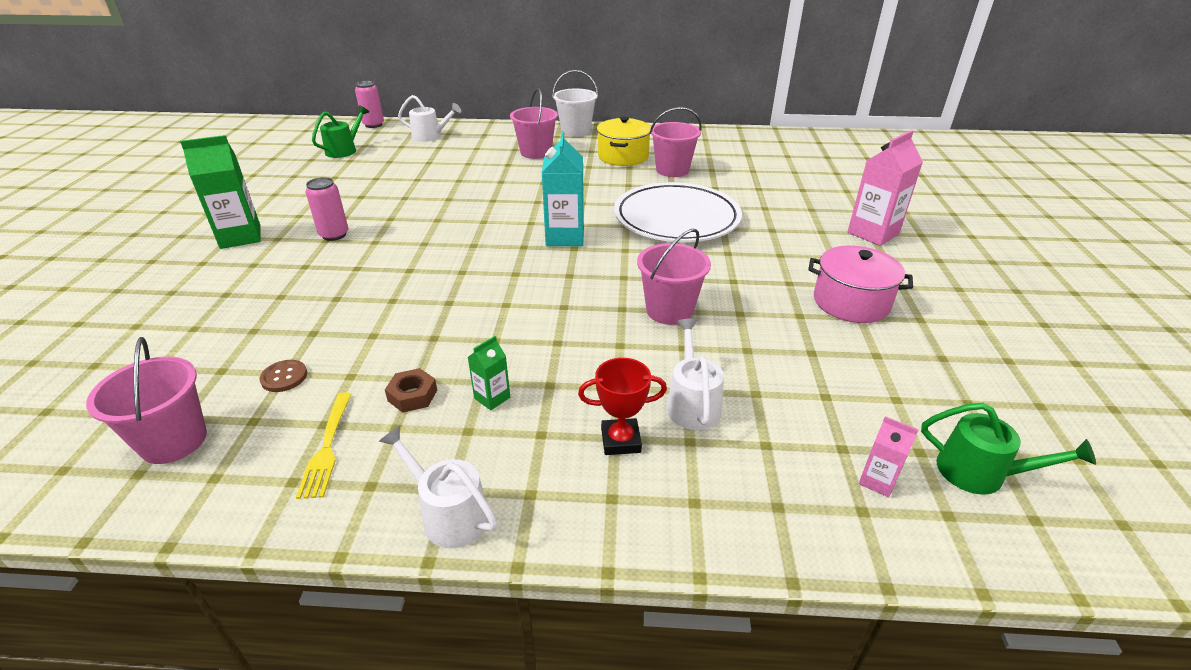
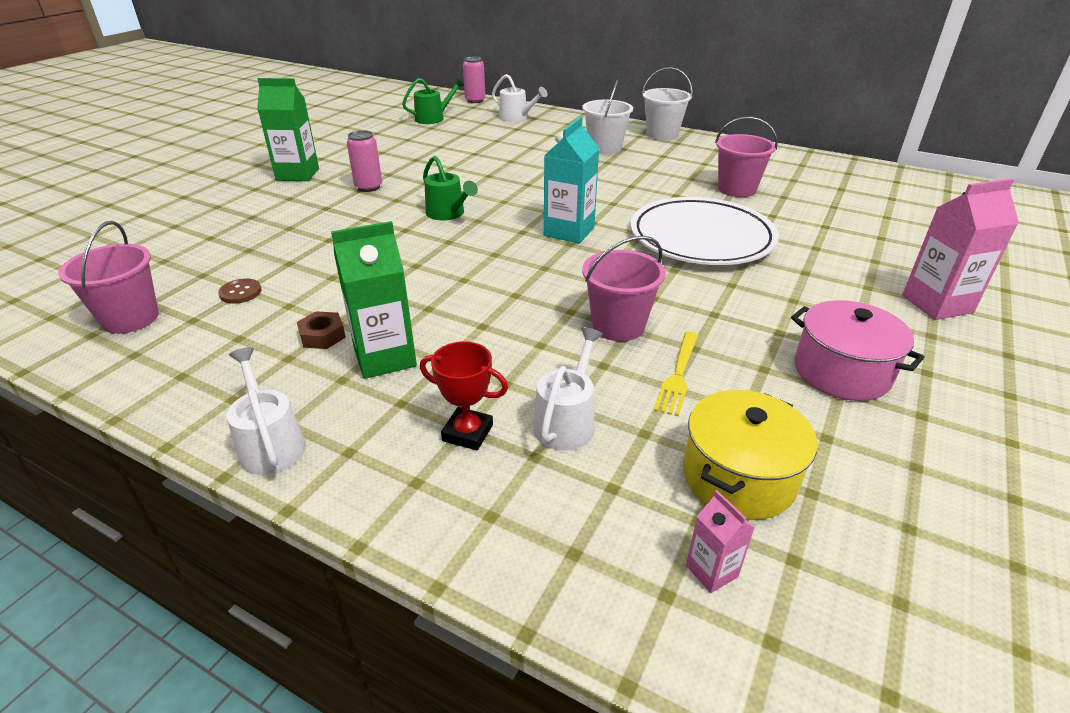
camera: 25 degrees right, 0 degrees up
(327, 448) = (225, 358): yellow fork -> yellow fork (678, 375)
(492, 398) = (385, 358): green carton -> green carton, size x2.00
(536, 152) = (605, 148): pink bucket -> white bucket
(623, 156) = (692, 167): yellow pot -> yellow pot (738, 477)
(980, 473) = (856, 613): green watering can -> green watering can (448, 214)

